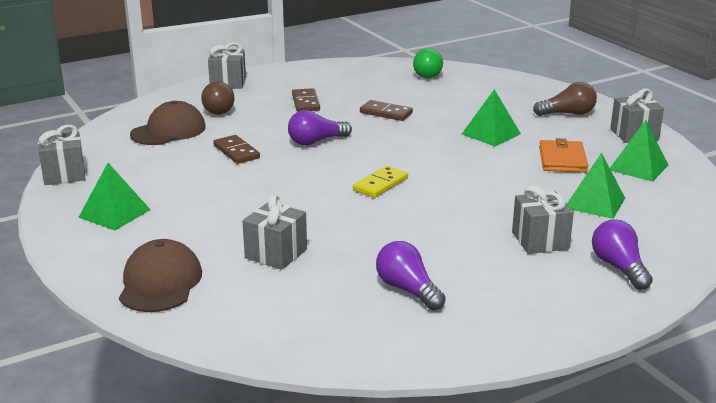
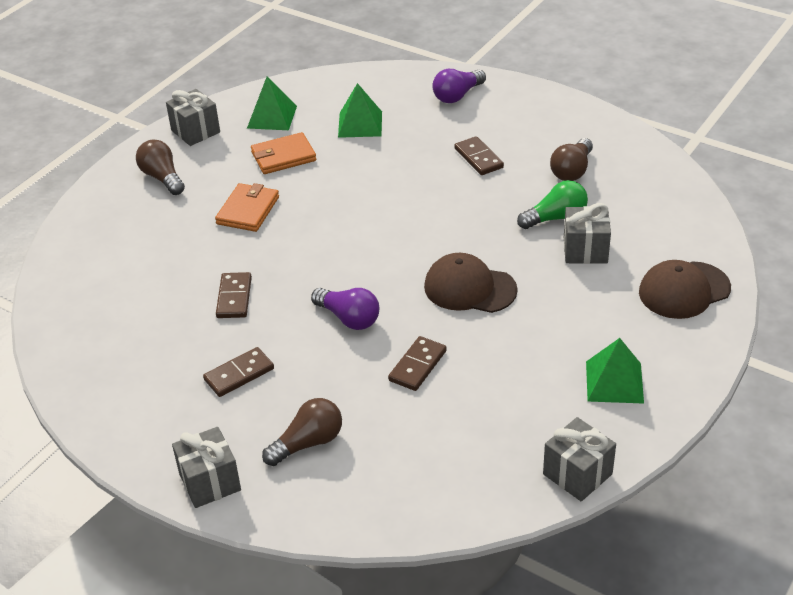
camera: 115 degrees left, 15 degrees up
(168, 131) = (403, 453): brown cap -> brown cap (469, 288)
(380, 184) = (415, 240): yellow domino -> none
(407, 290) = (572, 171): purple light bulb -> brown light bulb
(427, 74) = (80, 308): green light bulb -> green light bulb (556, 218)
(480, 245) = (478, 158): none -> brown domino
(491, 134) = (248, 210): green pyramid -> orange wallet
(540, 240) = (447, 134): grey gift -> none

